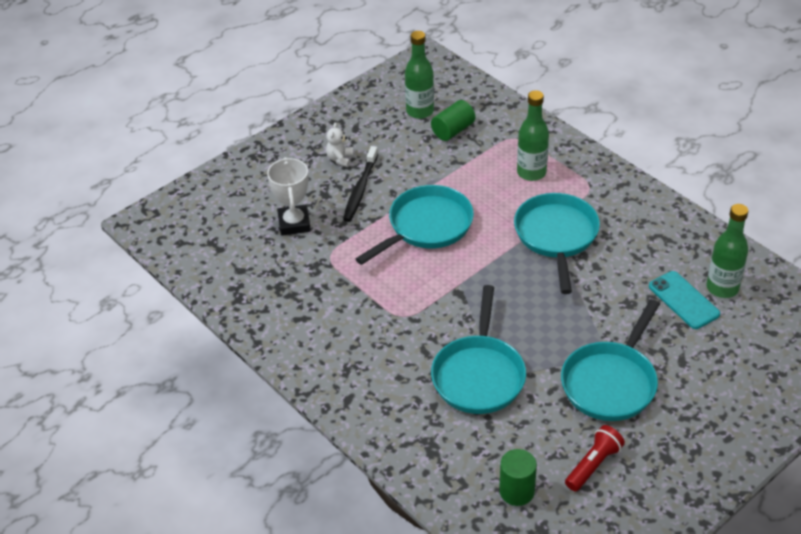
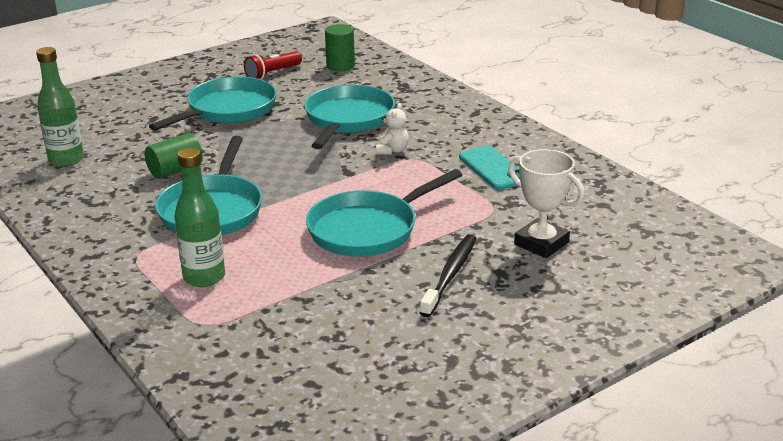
camera: 175 degrees left, 15 degrees down
(294, 223) = (541, 243): white trophy -> white trophy turned 45 degrees counterclockwise
(340, 159) = (478, 315): white teddy bear -> white teddy bear (392, 150)
(420, 111) = (338, 379): green bottle -> none
(453, 130) = (293, 343): green cylinder -> green cylinder (175, 170)
(683, 300) = (114, 154): turquoise phone -> turquoise phone (493, 168)

